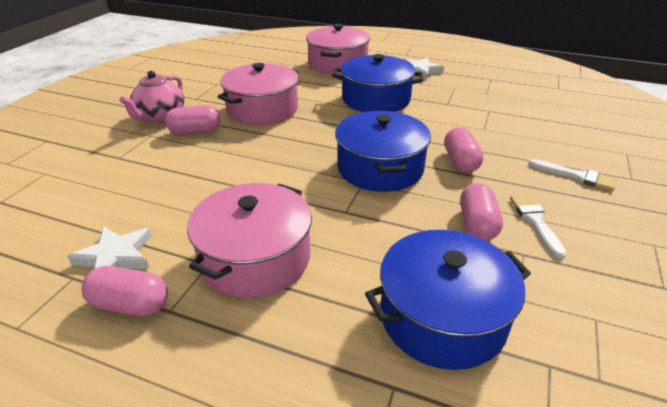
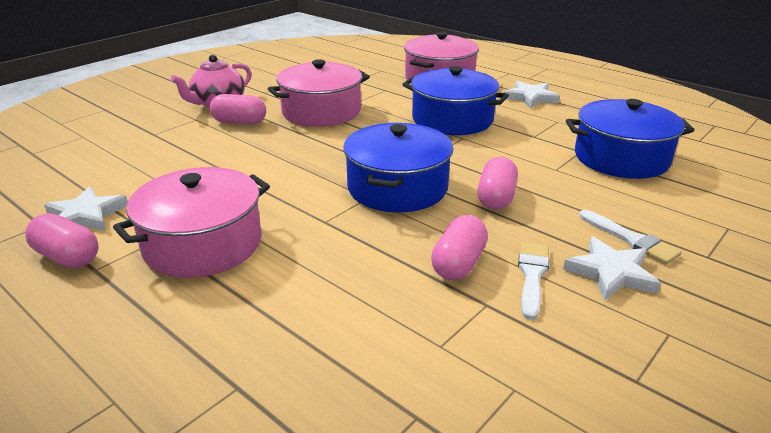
camera: 20 degrees right, 5 degrees down
(442, 317) = (340, 340): blue pot -> blue pot (621, 158)
(584, 206) = (611, 273): none -> white star

